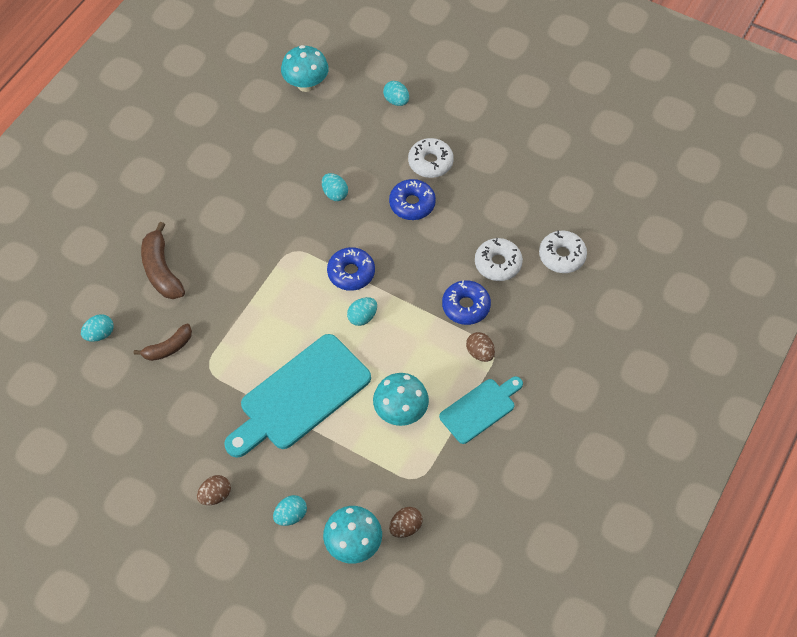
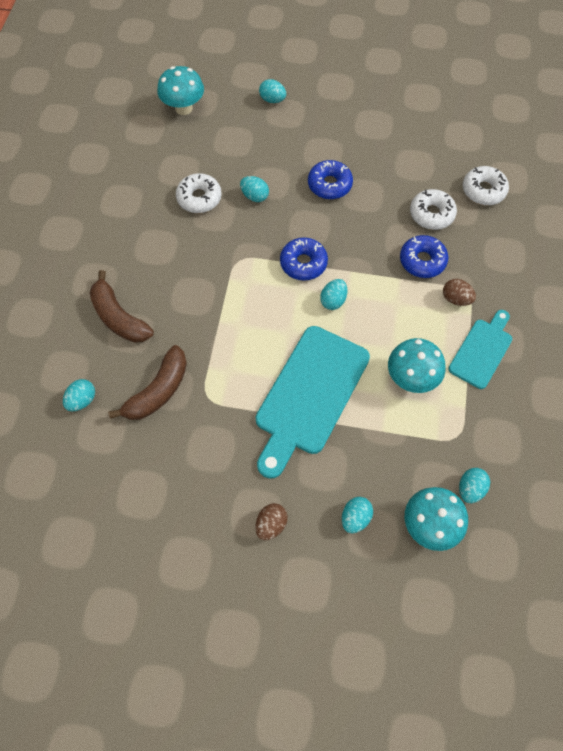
camera: 20 degrees left, 5 degrees up
(168, 348) = (158, 391): brown banana -> brown banana, size x1.51
(405, 527) = (470, 489): brown egg -> turquoise egg
(430, 162) = (328, 144): white donut -> white donut (199, 198)

